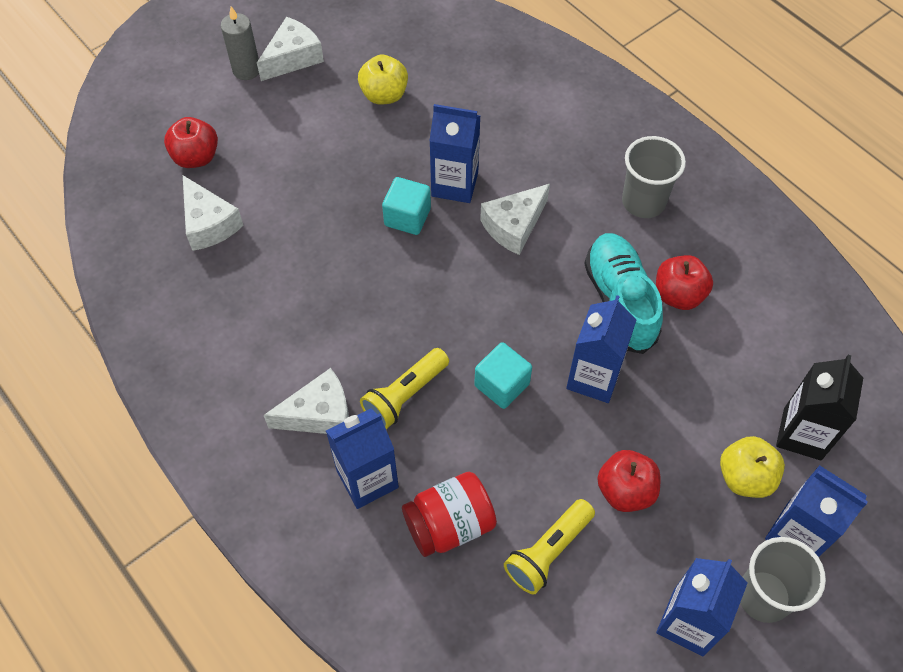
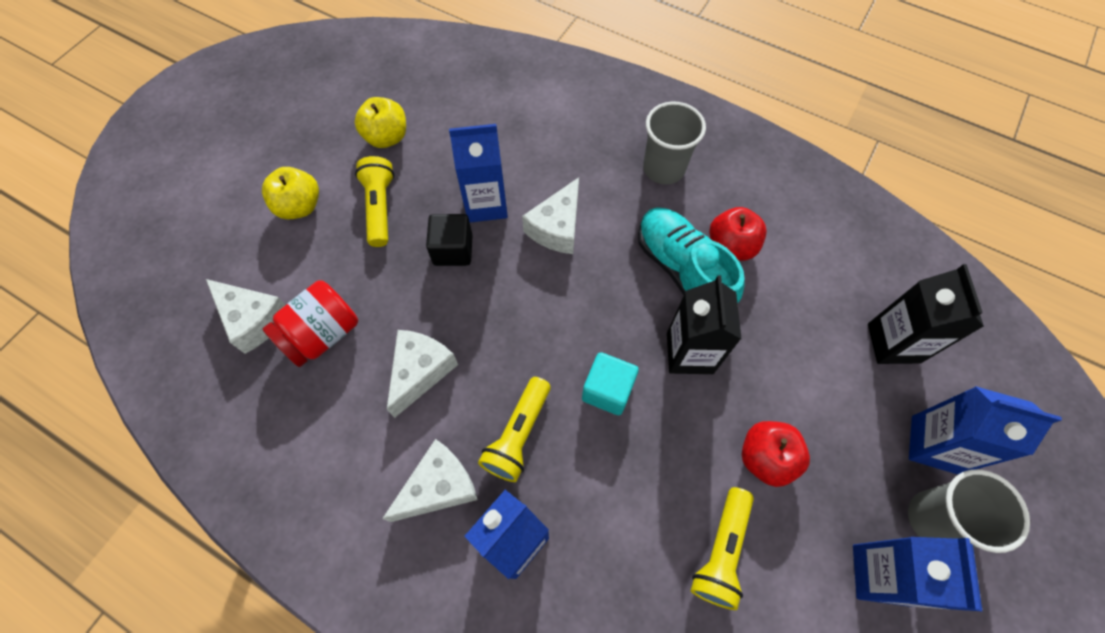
camera: 20 degrees left, 5 degrees up
(196, 157) = (217, 254): red apple -> none
(246, 70) = (241, 151): grey candle -> none
(293, 58) = (284, 126): white cheese -> white cheese (420, 371)
(354, 159) = (380, 208): none -> yellow flashlight
(407, 217) = (453, 250): turquoise cube -> black cube
(449, 524) = (614, 559): red jar -> red jar (322, 334)
(593, 378) = (689, 353): blue carton -> black carton
(745, 477) = (864, 404): yellow apple -> yellow apple (300, 206)

